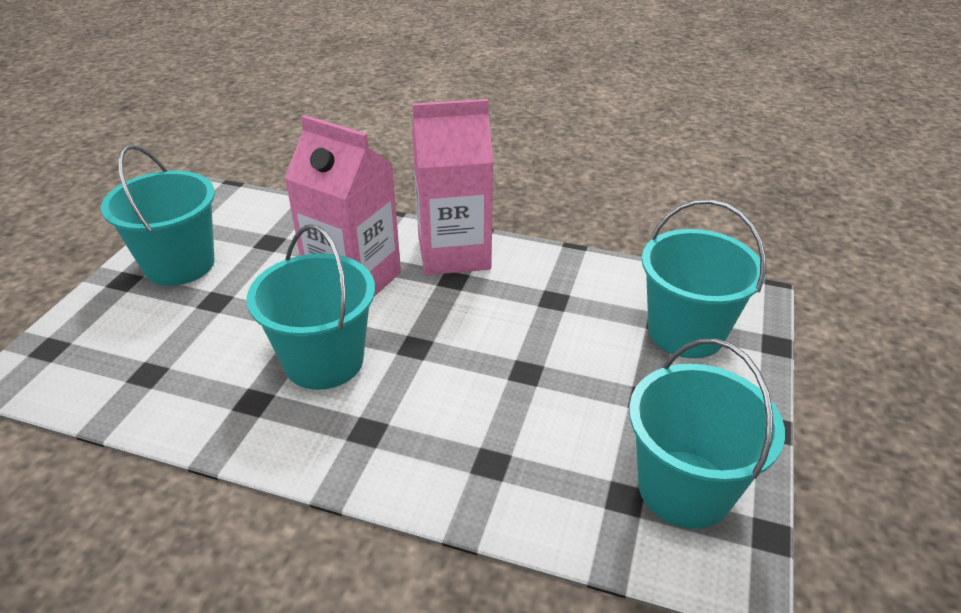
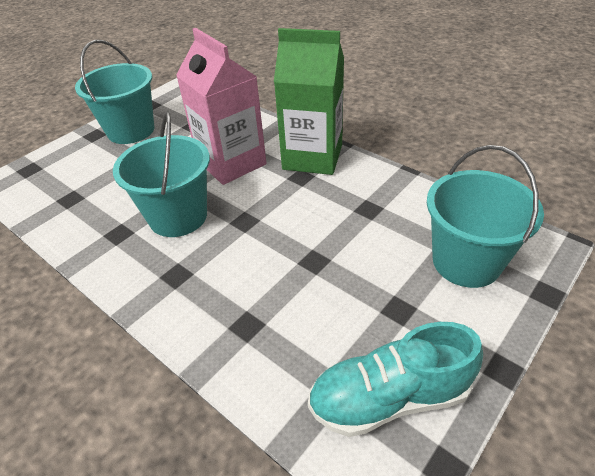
camera: 25 degrees right, 5 degrees up
(454, 253) = (312, 157): pink carton -> green carton
(684, 488) = (389, 397): turquoise bucket -> turquoise shoe

